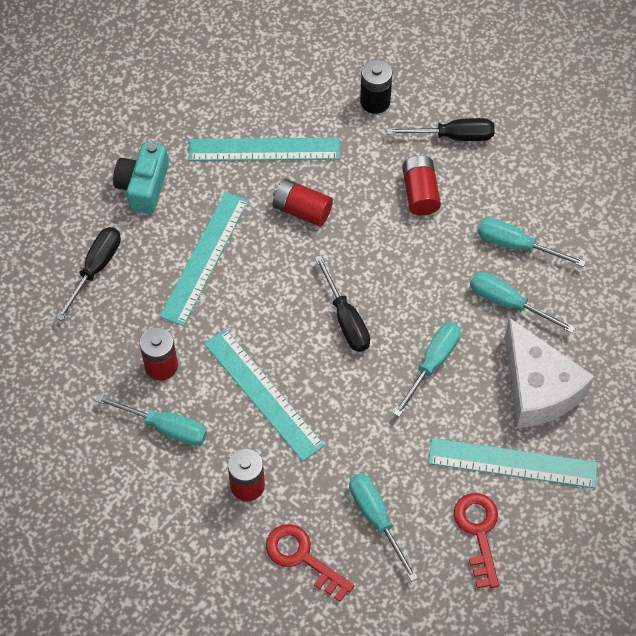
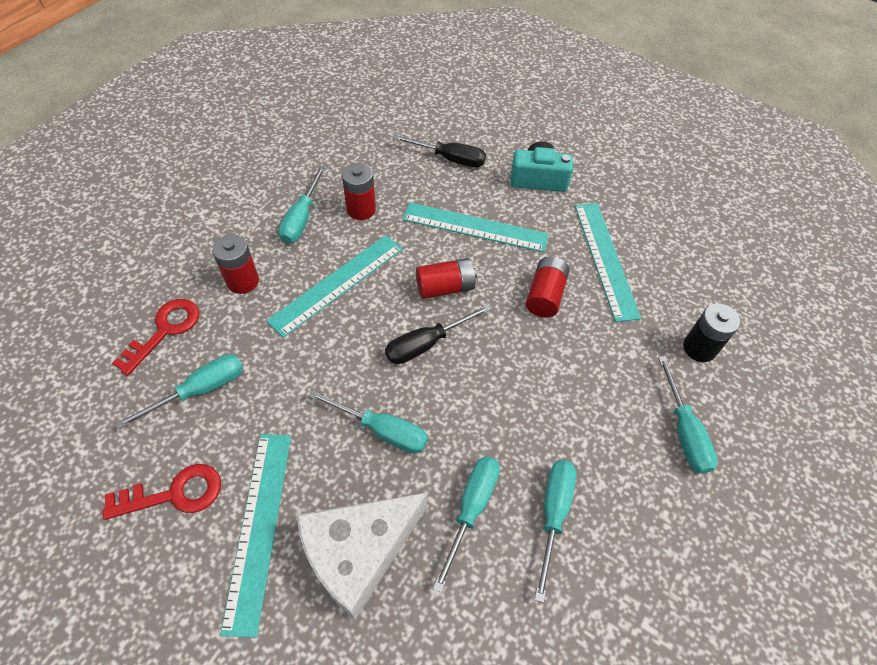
camera: 80 degrees right, 5 degrees down
(420, 193) = (596, 401): red battery -> red battery (445, 287)
(453, 136) = (684, 431): black screwdriver -> turquoise screwdriver

